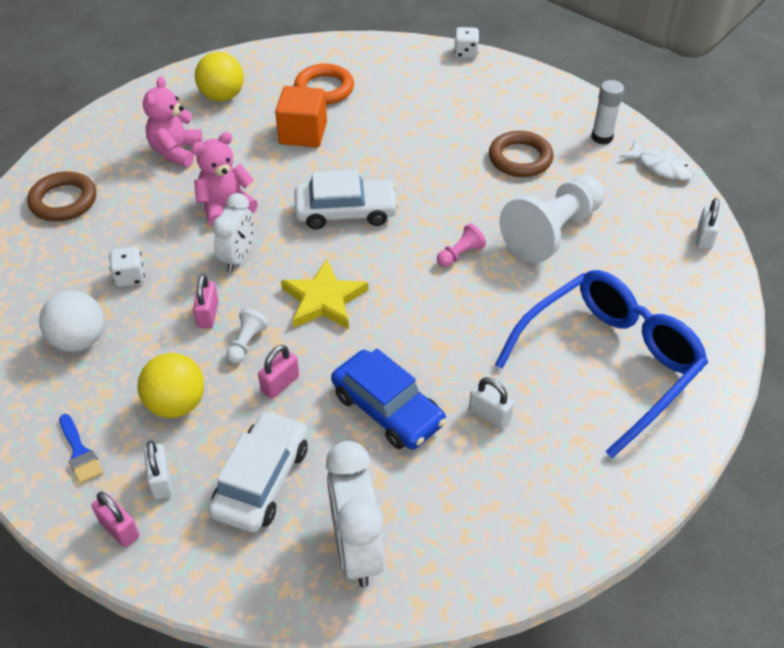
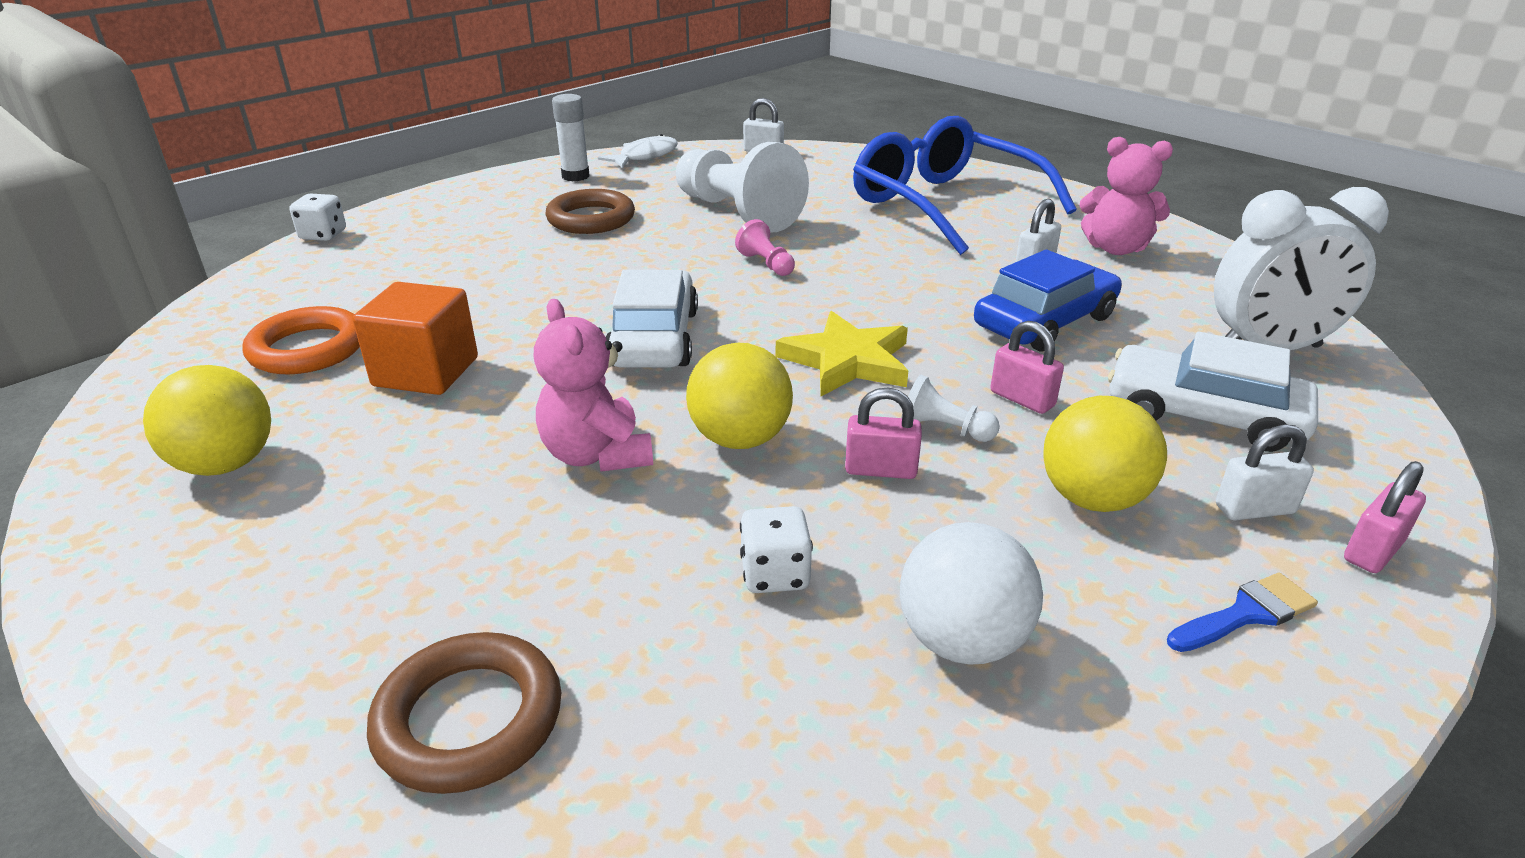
camera: 85 degrees left, 15 degrees down
(176, 151) = (381, 525): pink teddy bear -> pink teddy bear (1115, 248)
(238, 257) = (740, 439): white clock -> yellow ball

